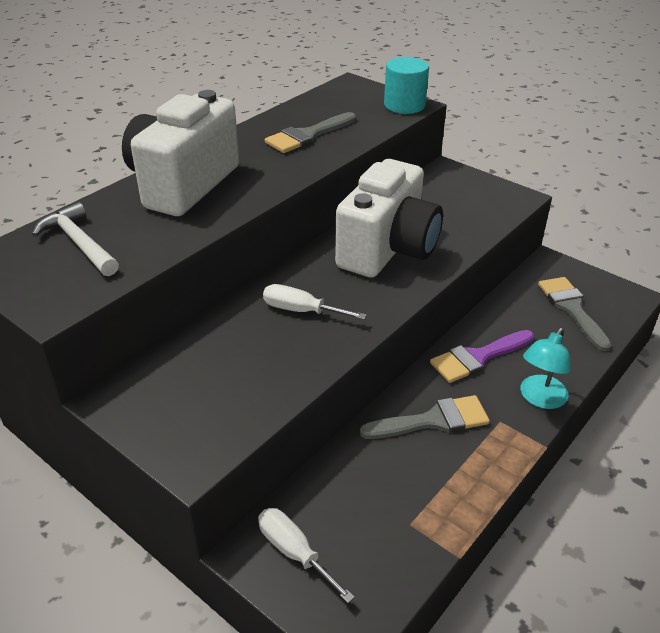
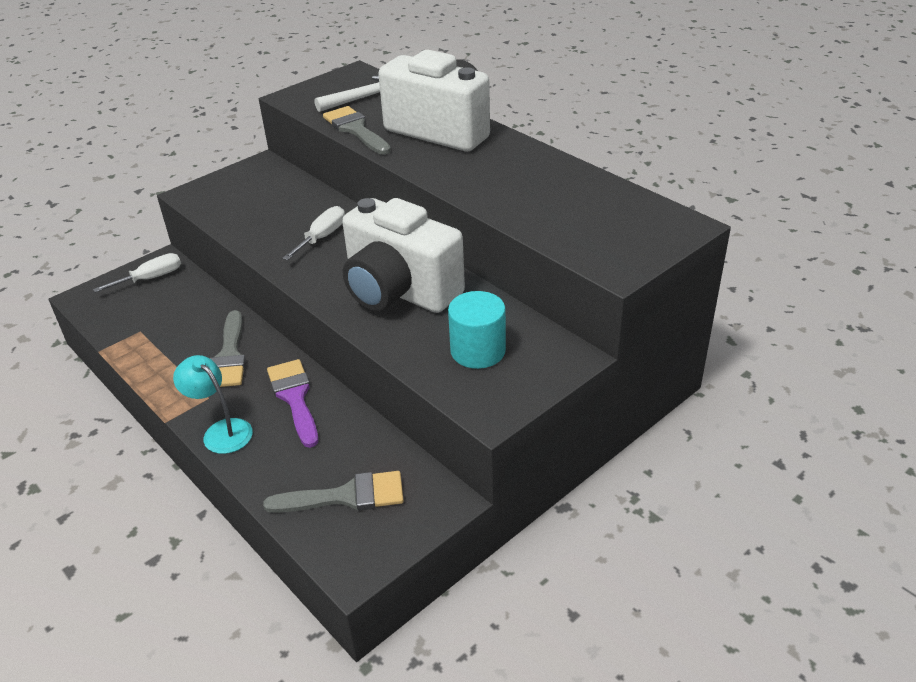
camera: 100 degrees right, 0 degrees up
(307, 135) = (532, 190): grey brush -> grey brush (355, 129)
(404, 105) = (614, 260): turquoise cylinder -> turquoise cylinder (478, 351)

